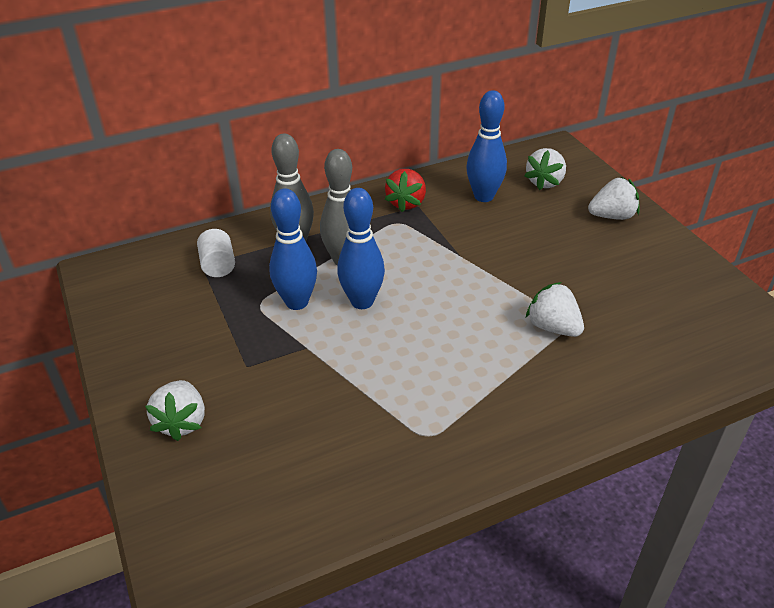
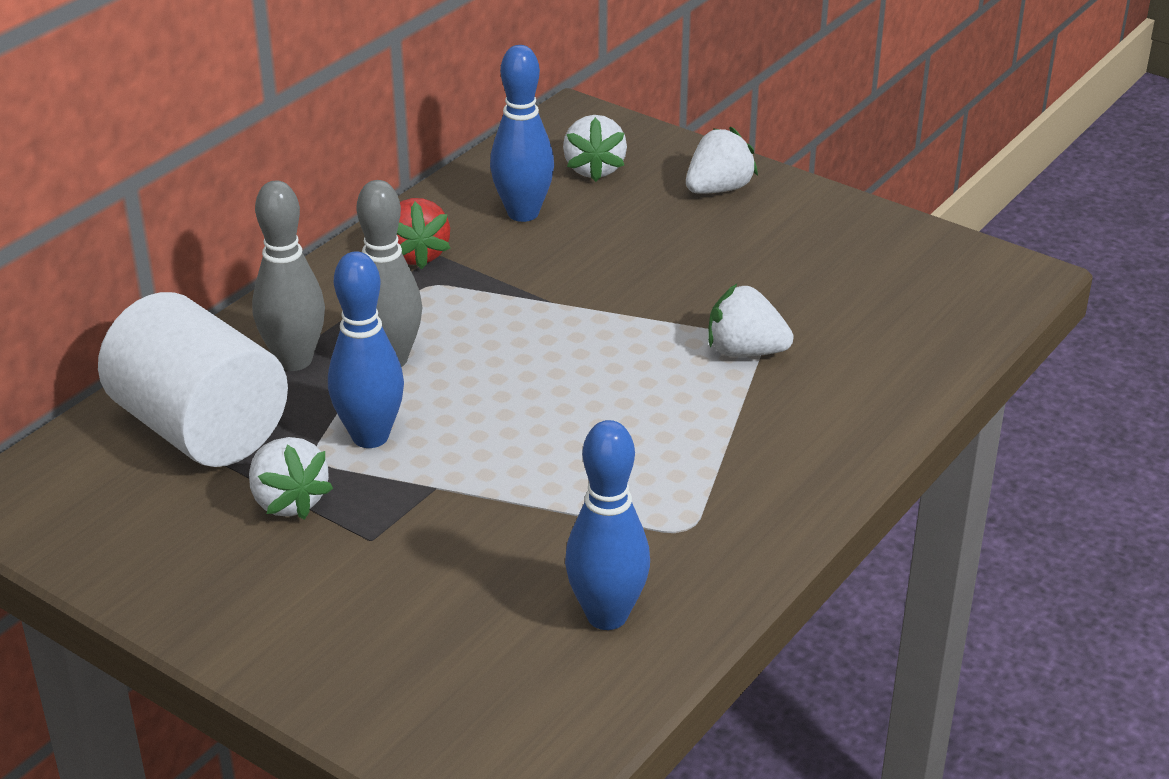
camera: 30 degrees left, 5 degrees down
(182, 422) = (342, 637): white strawberry -> white strawberry (288, 501)
(218, 265) = (200, 428): white cylinder -> white cylinder, size x2.24
(362, 301) = (465, 404): blue bowling pin -> blue bowling pin (607, 616)

